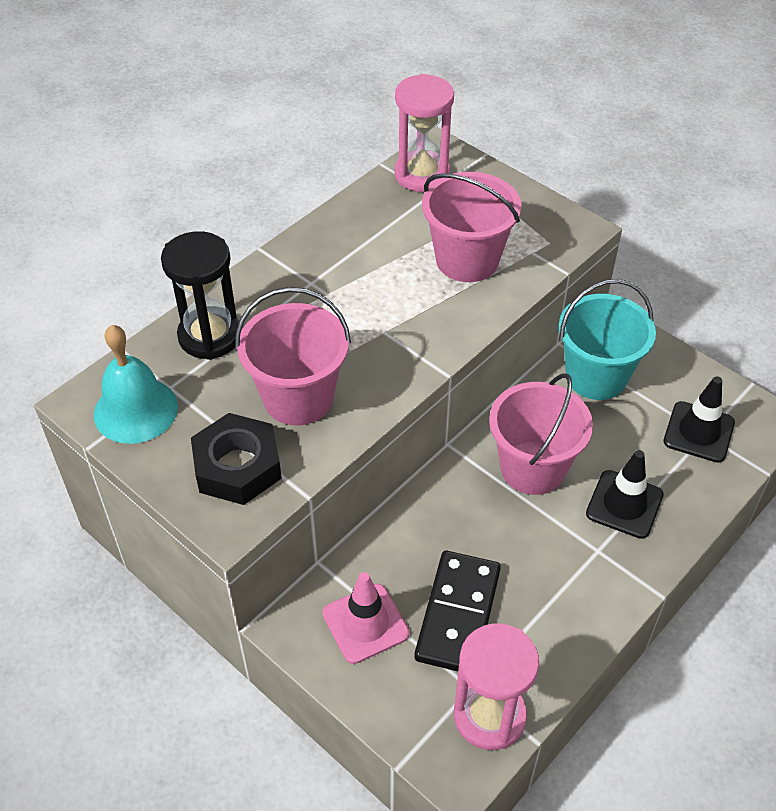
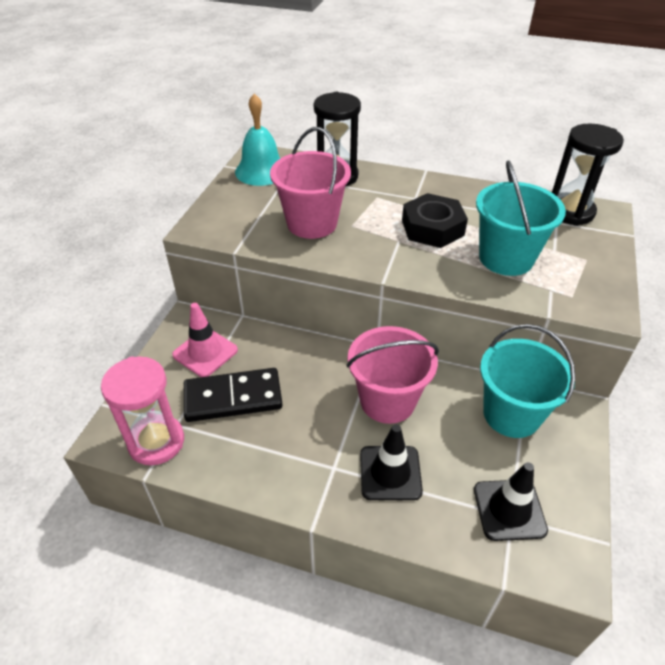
camera: 65 degrees right, 5 degrees down
(237, 466) = (242, 218): black nut -> black nut (432, 228)
(422, 174) = (570, 212): pink hourglass -> black hourglass
(467, 260) = (506, 258): pink bucket -> turquoise bucket

